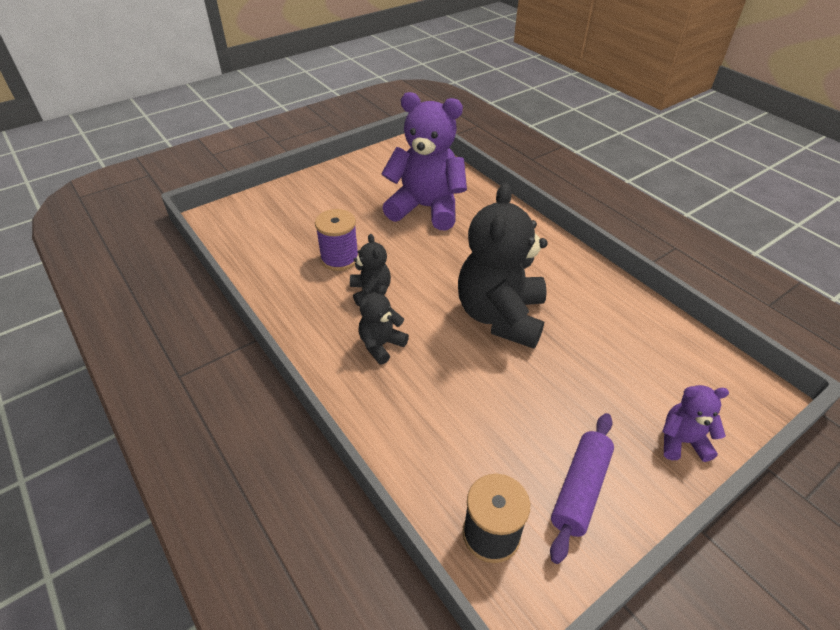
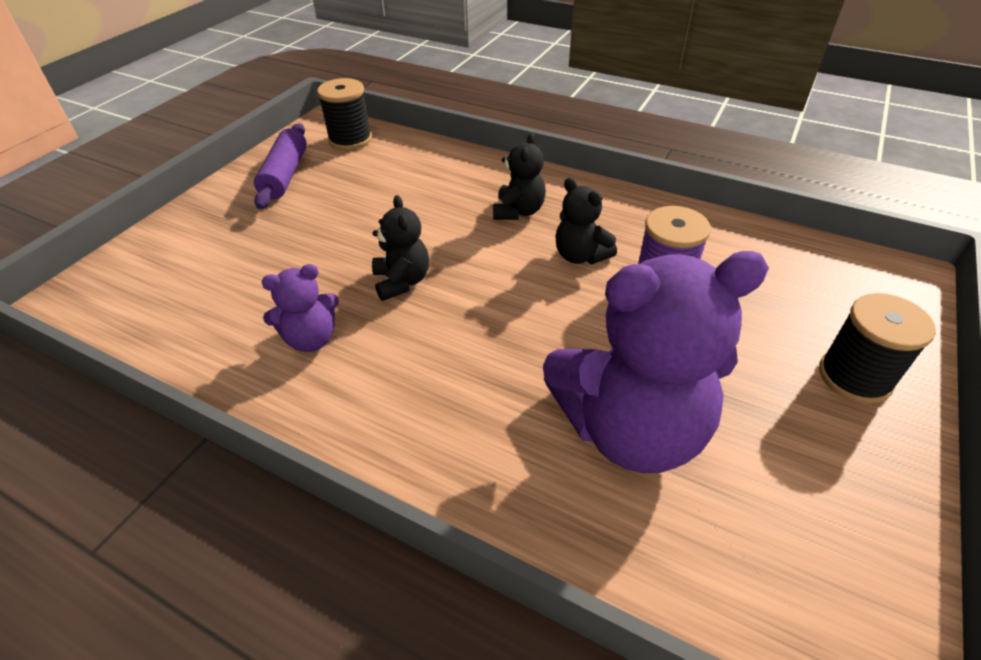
camera: 155 degrees right, 0 degrees up
(309, 193) = (854, 377): none -> black spool
(500, 316) = (402, 281): black teddy bear -> black teddy bear, size x0.48
(682, 441) = (183, 229): purple teddy bear -> purple teddy bear (311, 339)

